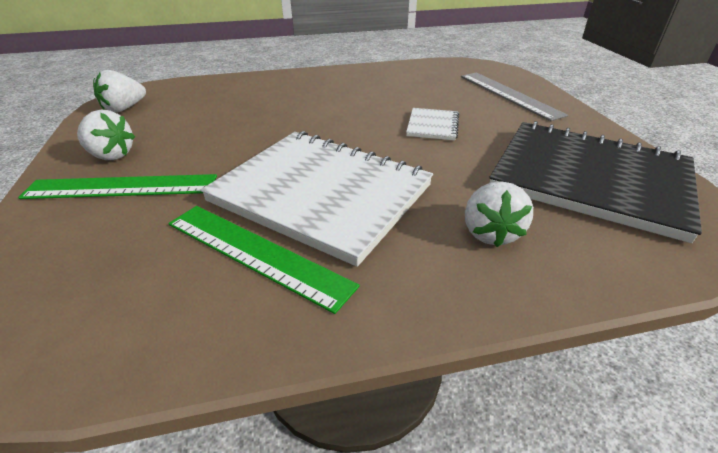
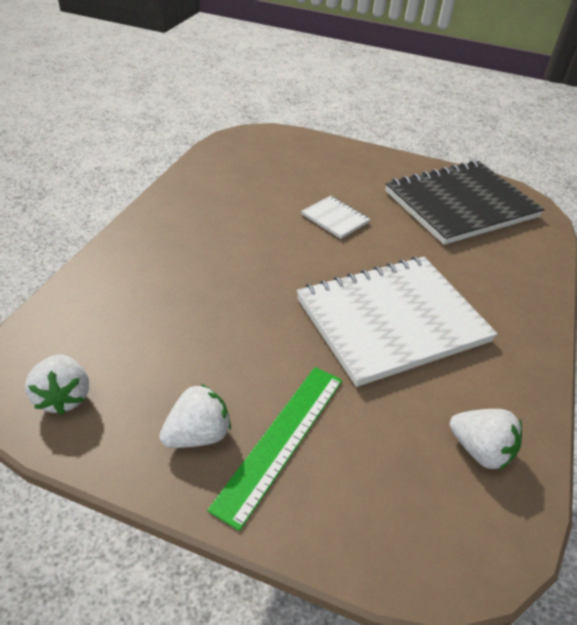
camera: 60 degrees left, 5 degrees up
(255, 253) = (447, 383): green ruler -> none
(490, 233) = (489, 272): white strawberry -> white strawberry (480, 450)
(509, 95) = (319, 158): grey ruler -> none

